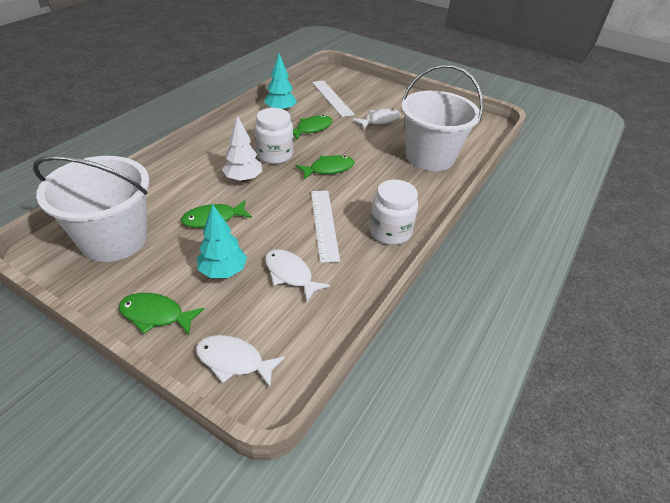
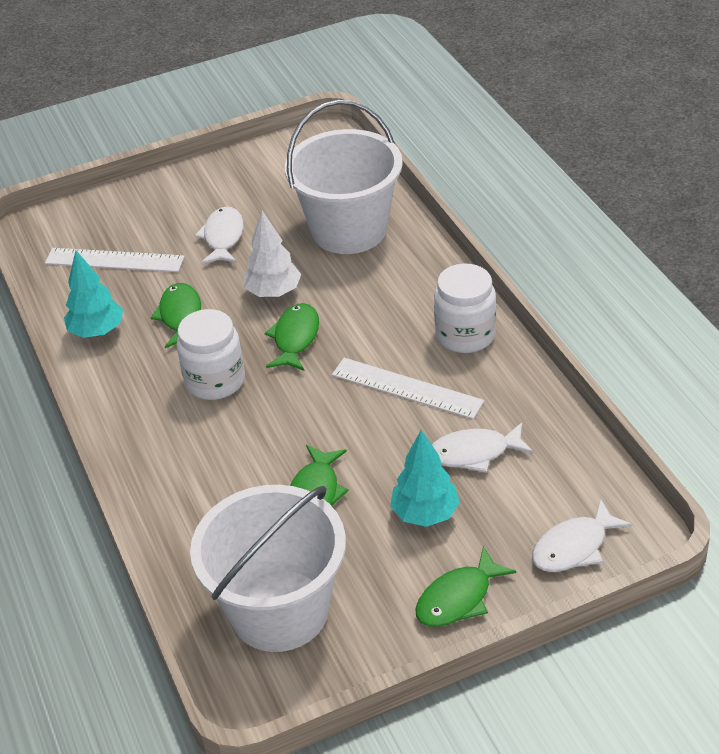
camera: 50 degrees left, 0 degrees up
(243, 179) = (247, 434): white tree -> white tree (273, 292)

